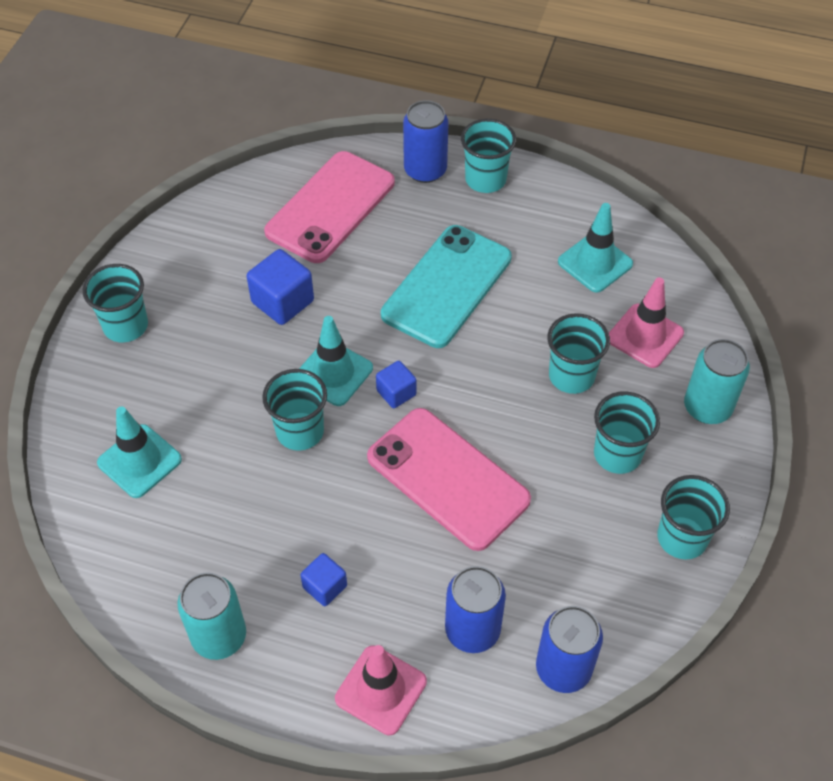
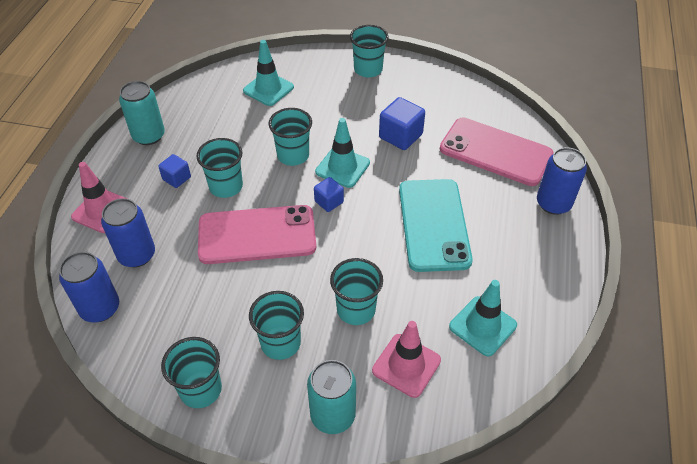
camera: 85 degrees right, 5 degrees down
(447, 286) = (433, 224): turquoise phone -> turquoise phone turned 60 degrees clockwise
(448, 478) = (257, 235): pink phone -> pink phone turned 45 degrees clockwise
(485, 179) = (557, 243): turquoise cup -> turquoise cup (226, 186)

